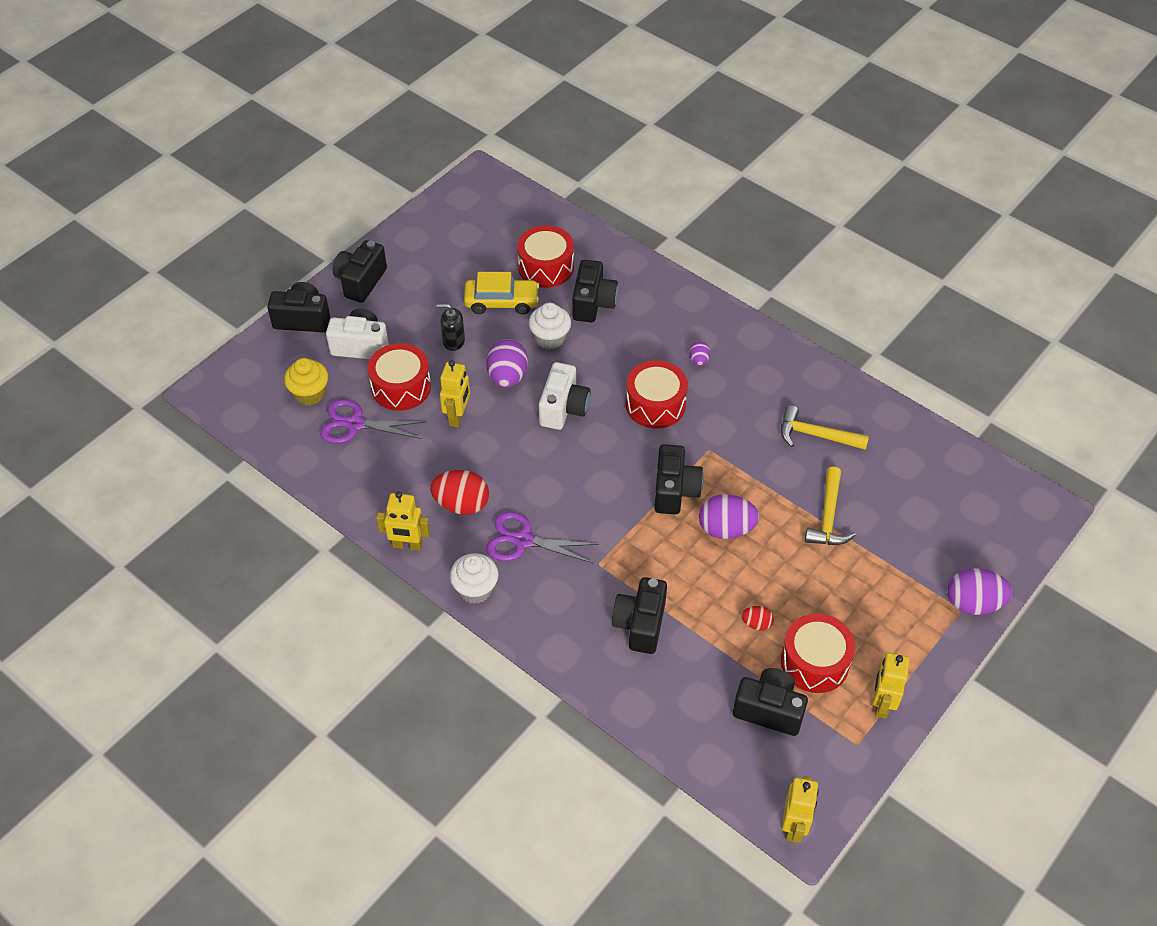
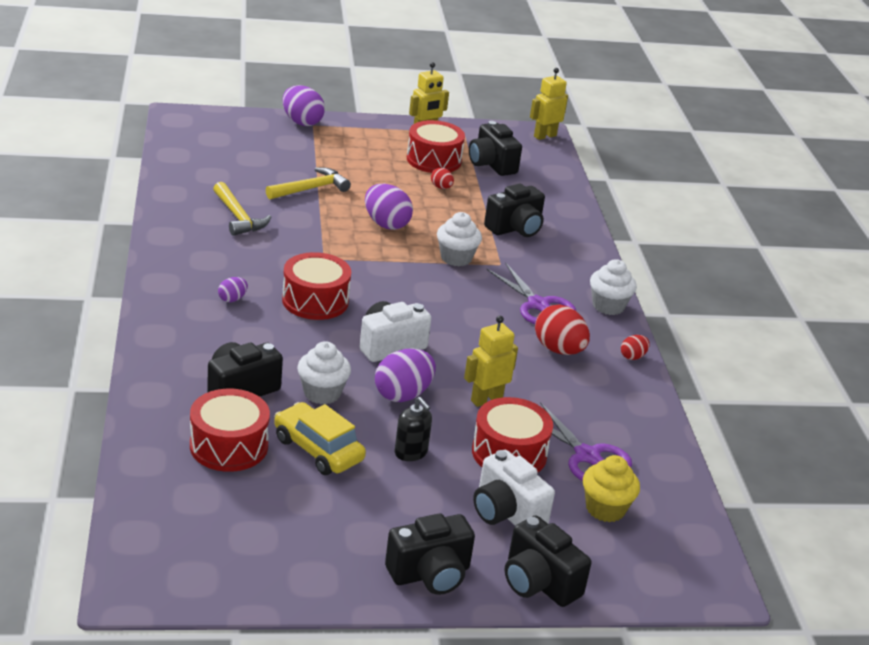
camera: 140 degrees left, 20 degrees down
(407, 545) = (633, 357): yellow robot -> red egg
(634, 538) = (456, 258): none -> white cupcake
(675, 491) = (387, 257): black camera -> none

